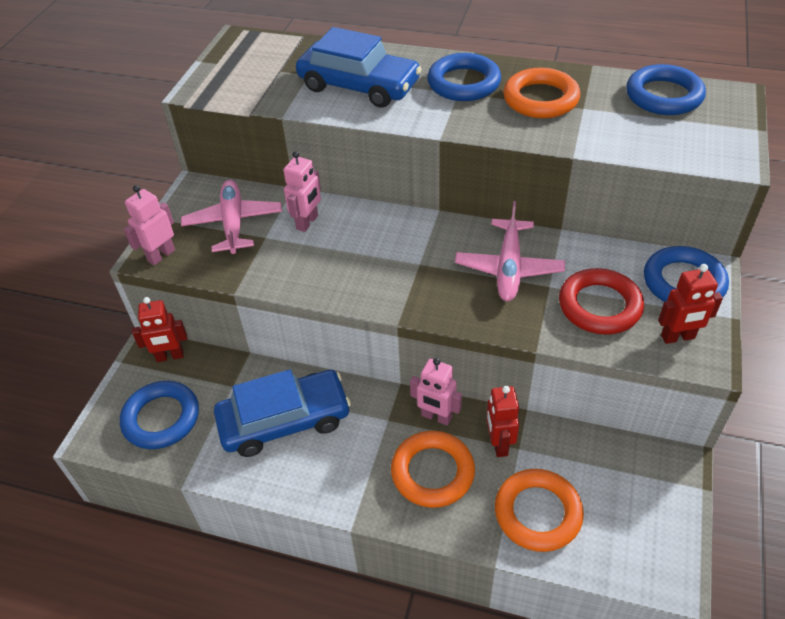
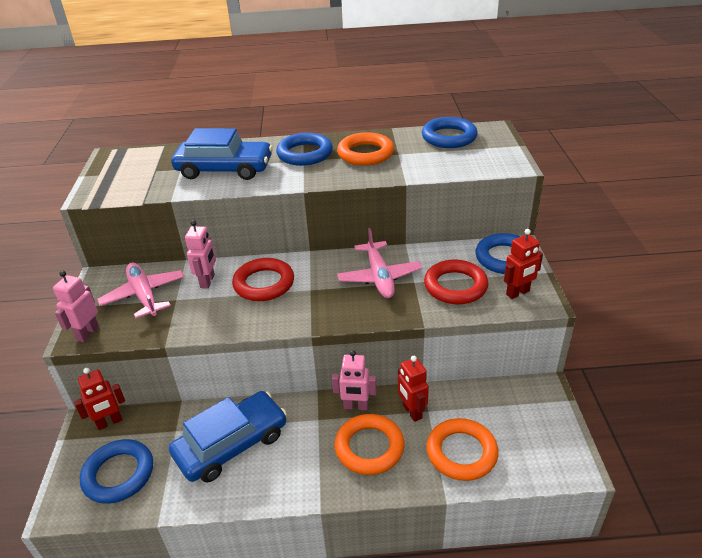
camera: 20 degrees left, 10 degrees down
(369, 242) = (264, 284): none -> red ring

